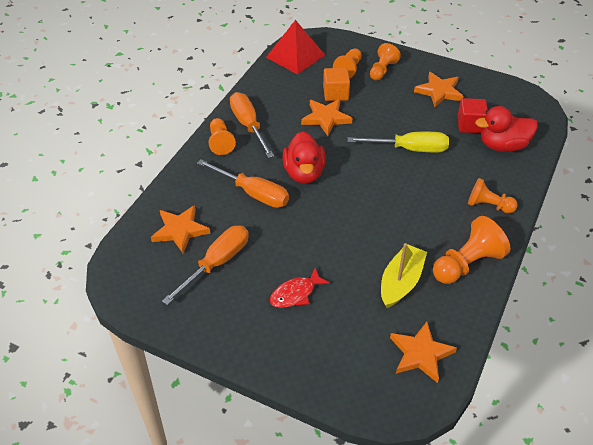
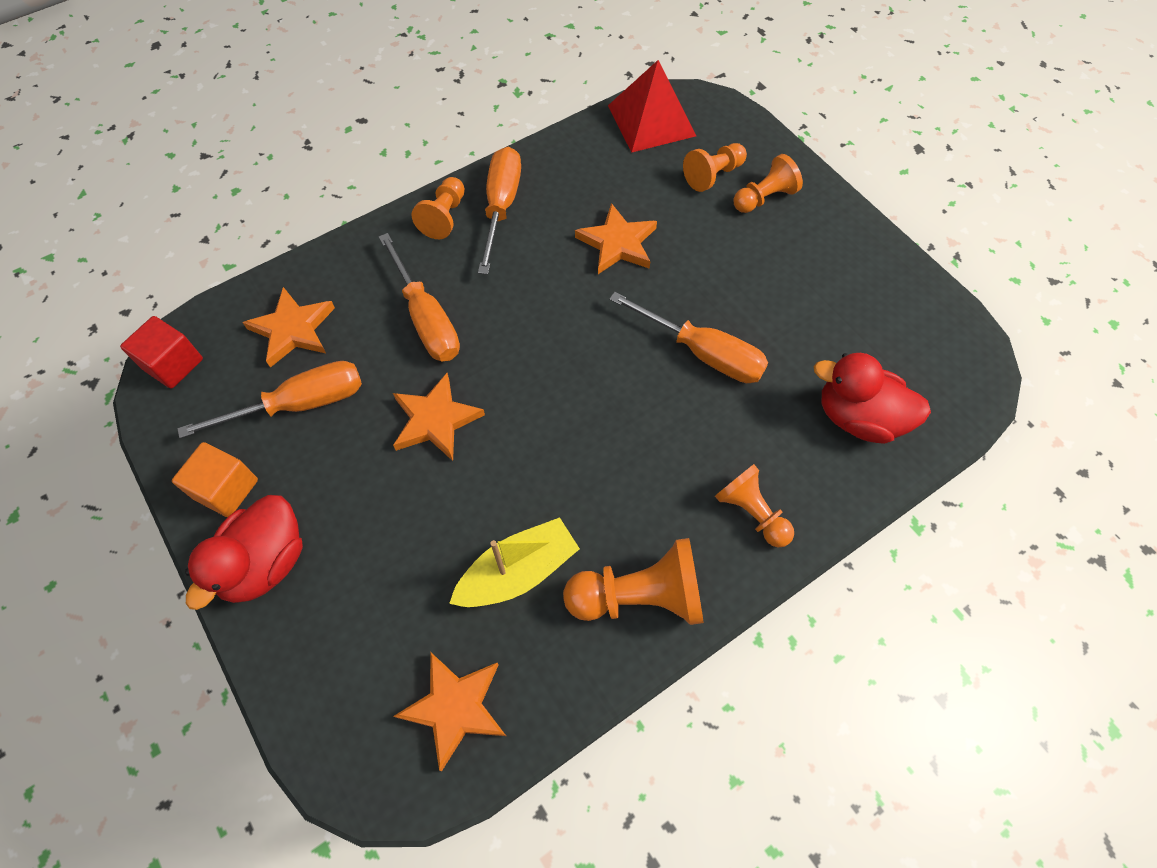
camera: 30 degrees right, 15 degrees up
(296, 293) = (362, 508): red fish -> none
(304, 173) = (519, 319): red duck -> red duck (265, 563)
(335, 94) = (662, 208): orange cube -> orange cube (226, 489)
(409, 149) = (703, 353): yellow screwdriver -> orange screwdriver
(439, 91) = (826, 273): orange star -> orange star (435, 420)
(470, 125) = (831, 355): red cube -> red cube (173, 364)

